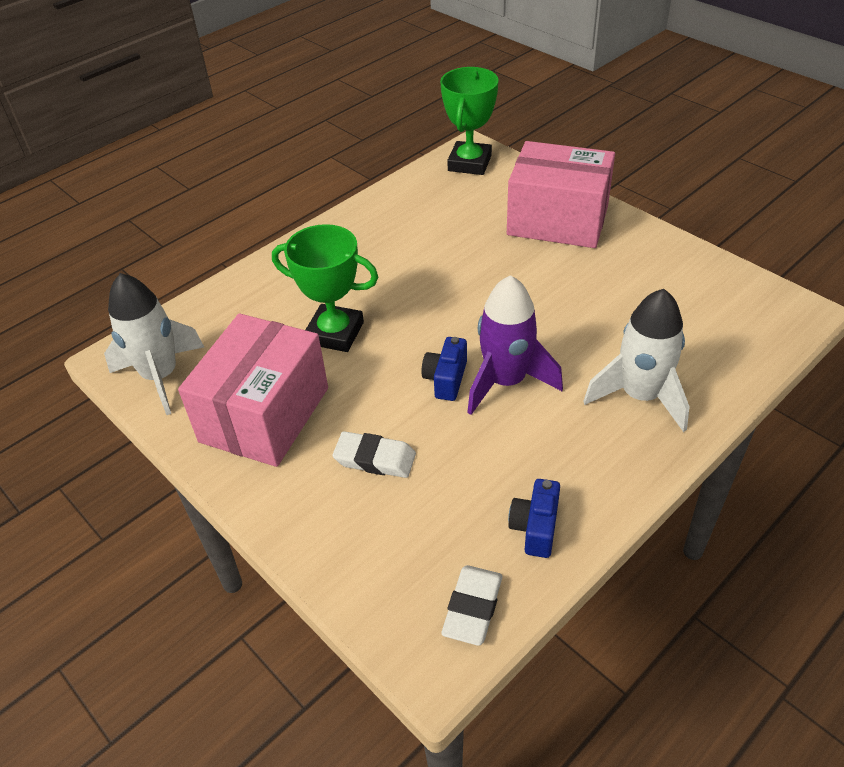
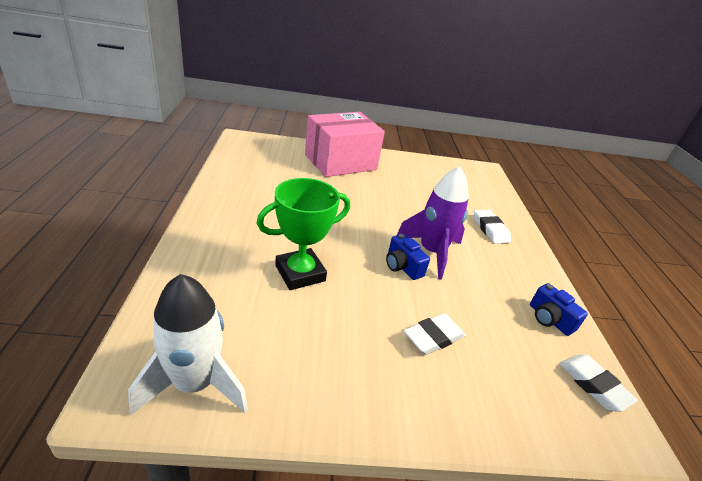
camera: 55 degrees left, 10 degrees down
(264, 414) = (327, 356): pink box -> none
(469, 163) = (251, 146): green trophy -> none
(640, 396) = (490, 229): white rocket -> white eraser

